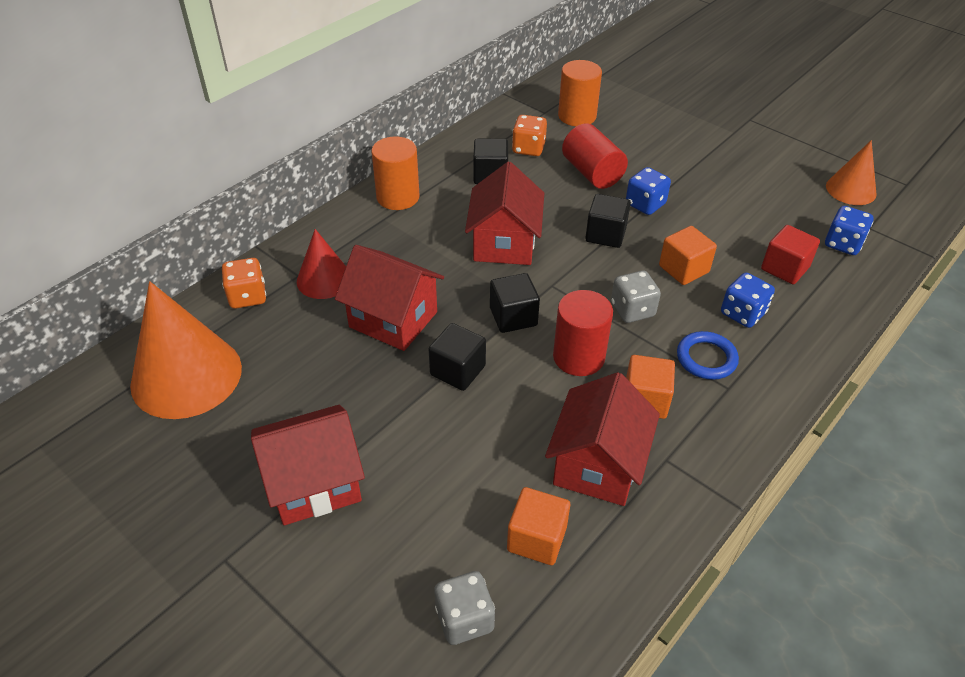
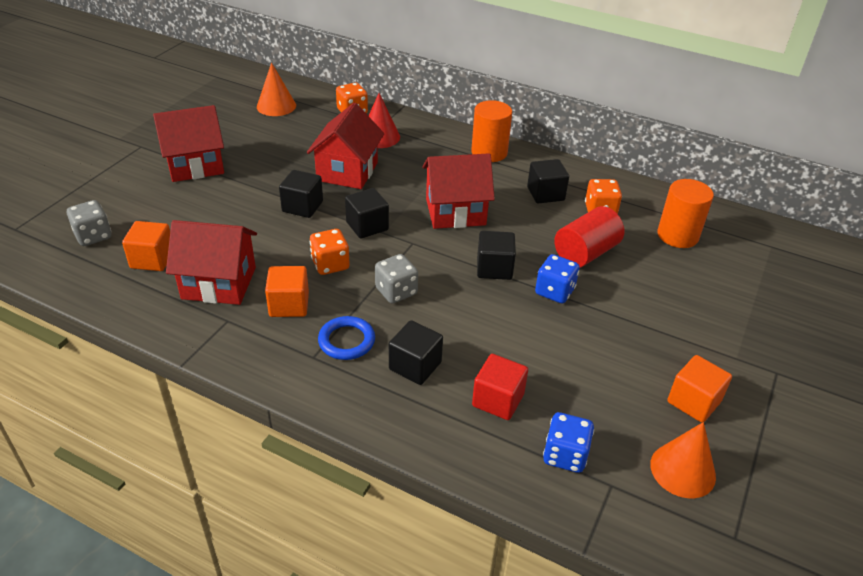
camera: 75 degrees right, 5 degrees down
(186, 376) = (276, 106): orange cone -> orange cone, size x0.57
(314, 483) = (195, 165): red house -> red house turned 75 degrees counterclockwise
(578, 357) = (330, 264): red cylinder -> orange dice
(683, 269) = (465, 322): orange cube -> orange cube (693, 402)
(742, 313) = (415, 366): blue dice -> black cube

